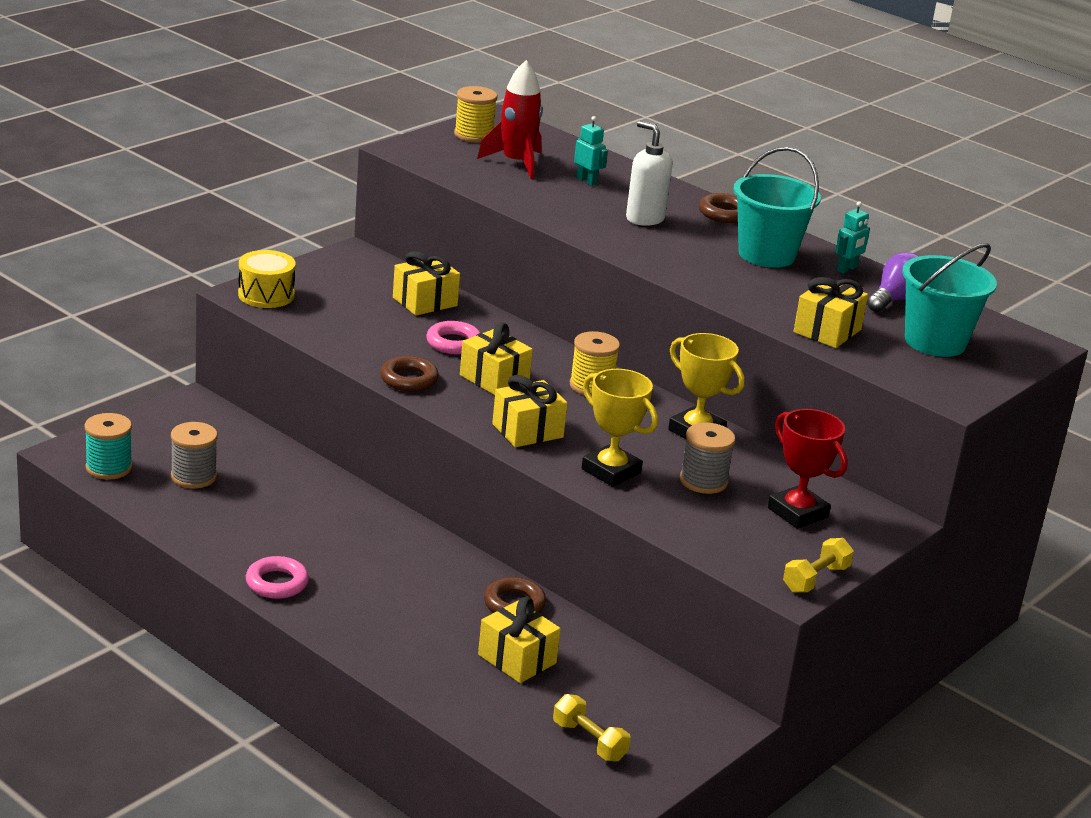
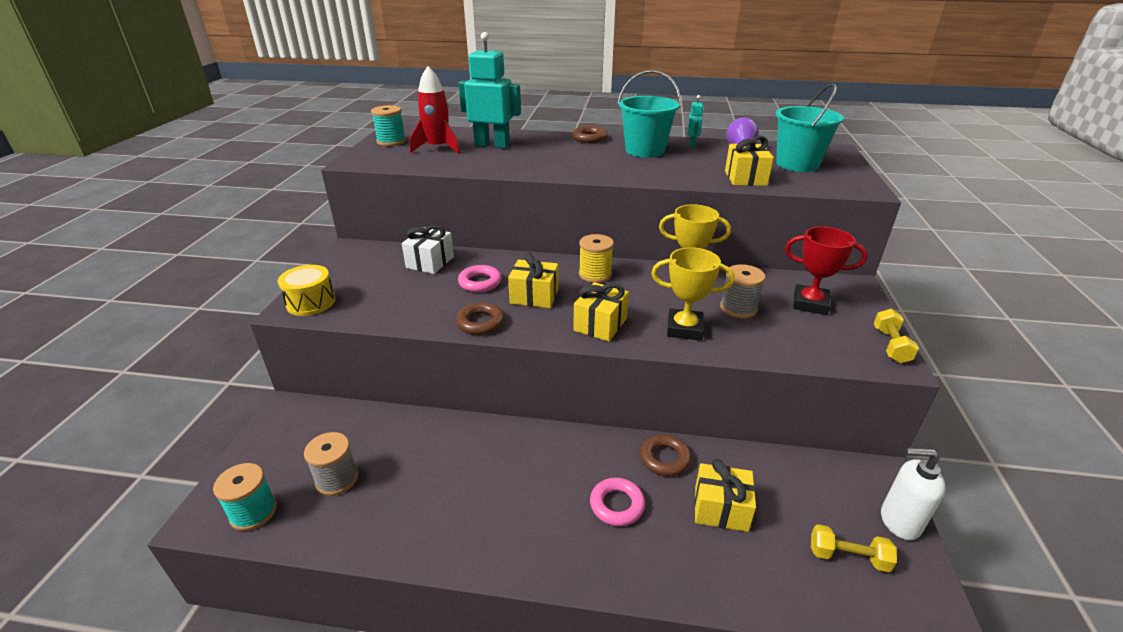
camera: 30 degrees left, 5 degrees up
(277, 583) = (492, 550): pink ring -> pink ring (617, 505)
(425, 302) = (430, 262): yellow gift -> white gift
(474, 135) = (391, 141): yellow spool -> turquoise spool
(587, 181) = (492, 145): turquoise robot -> turquoise robot, size x2.13
(644, 218) = (554, 154): white soap dispenser -> white soap dispenser (899, 521)

